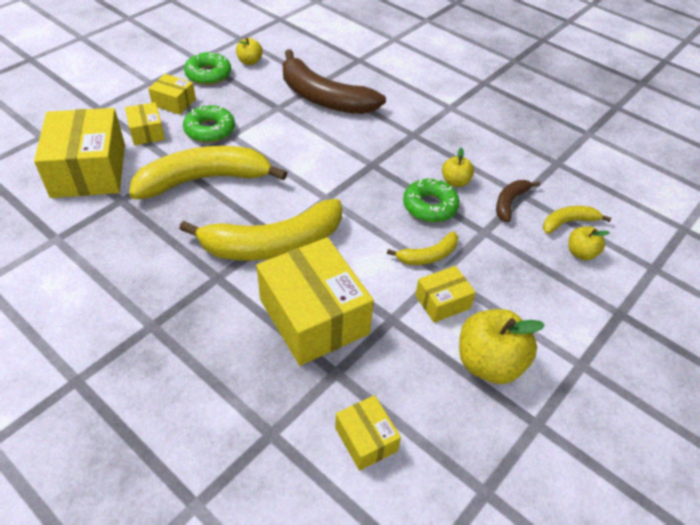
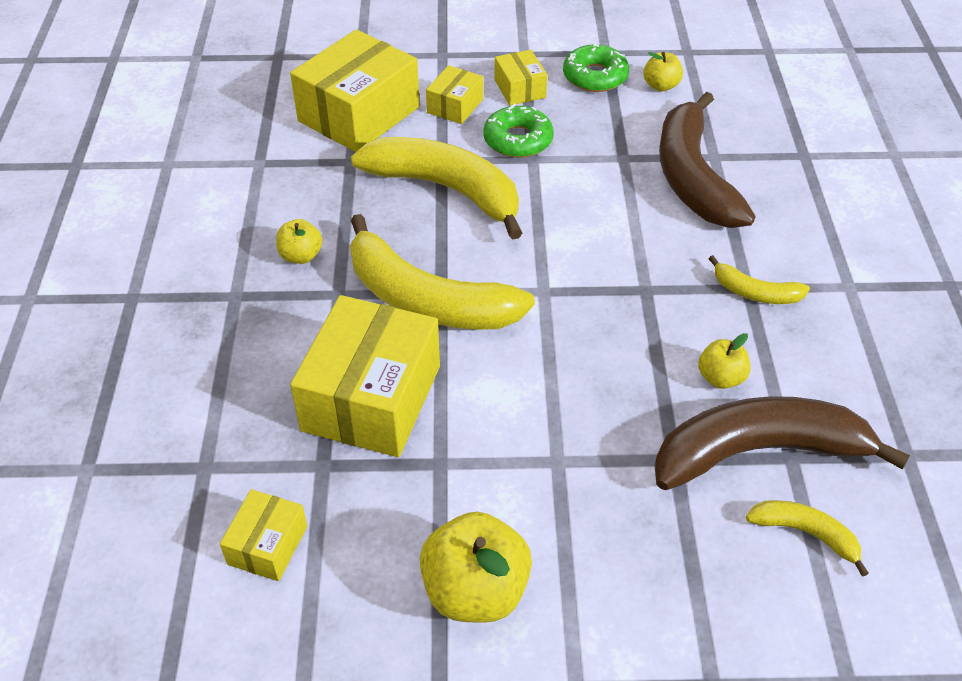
camera: 50 degrees right, 0 degrees up
(428, 256) = (568, 432): yellow banana -> yellow banana (755, 292)
(430, 206) = (647, 382): green donut -> none
(442, 302) = (515, 490): yellow box -> none
(510, 202) = (758, 452): brown banana -> brown banana, size x2.12
(581, 253) = (766, 580): yellow apple -> yellow apple (301, 256)

